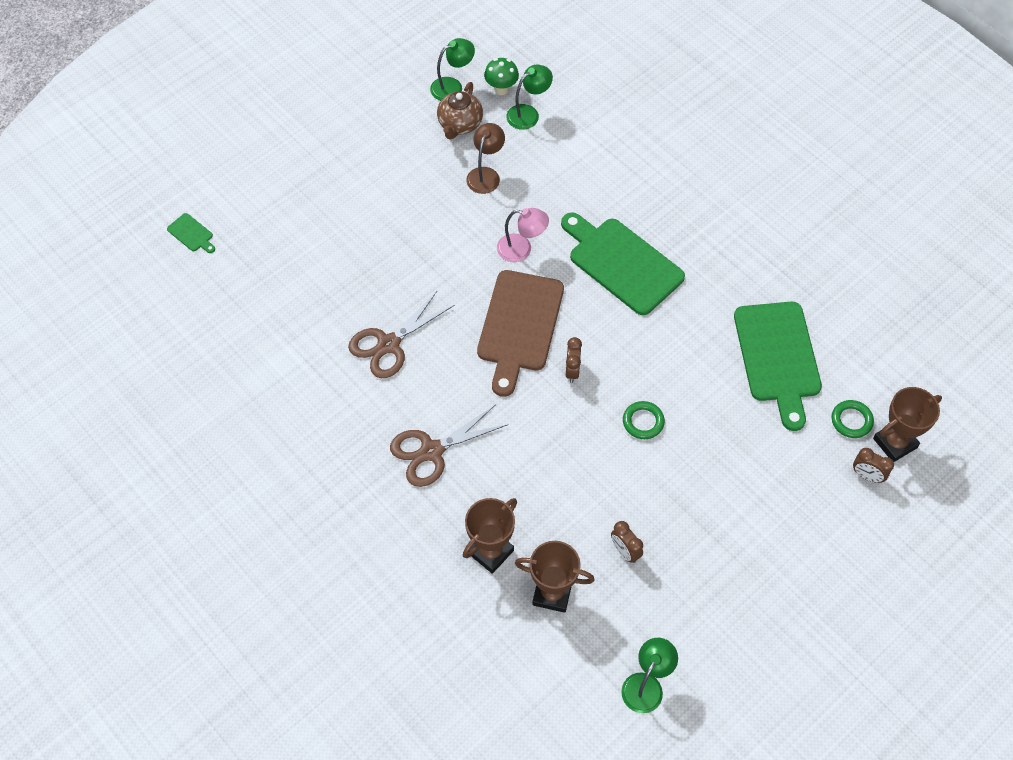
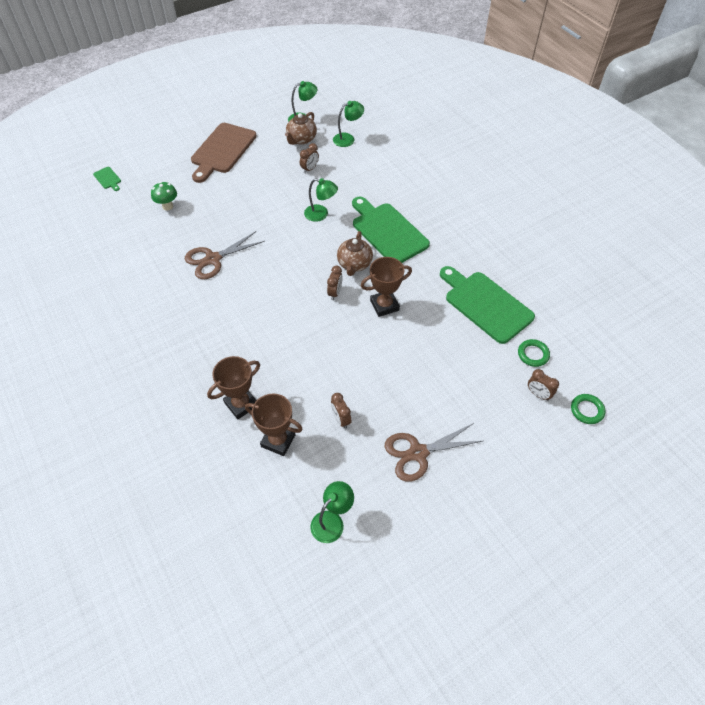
camera: 10 degrees right, 5 degrees down
(432, 451) = (220, 330): brown scissors -> brown scissors (418, 453)
(485, 174) = (310, 169): brown lamp -> brown clock
(501, 89) = (334, 123): green mushroom -> green mushroom (168, 206)
(519, 326) = (306, 260): brown cutting board -> brown cutting board (222, 150)
(521, 249) = (321, 214): pink lamp -> green lamp
(588, 322) = (354, 264): none -> brown teapot
(643, 422) = (377, 333): green ring -> green ring (587, 410)
(777, 357) = (485, 304): green cutting board -> green cutting board turned 135 degrees clockwise
(895, 443) = (564, 374): brown trophy -> brown trophy (384, 305)

